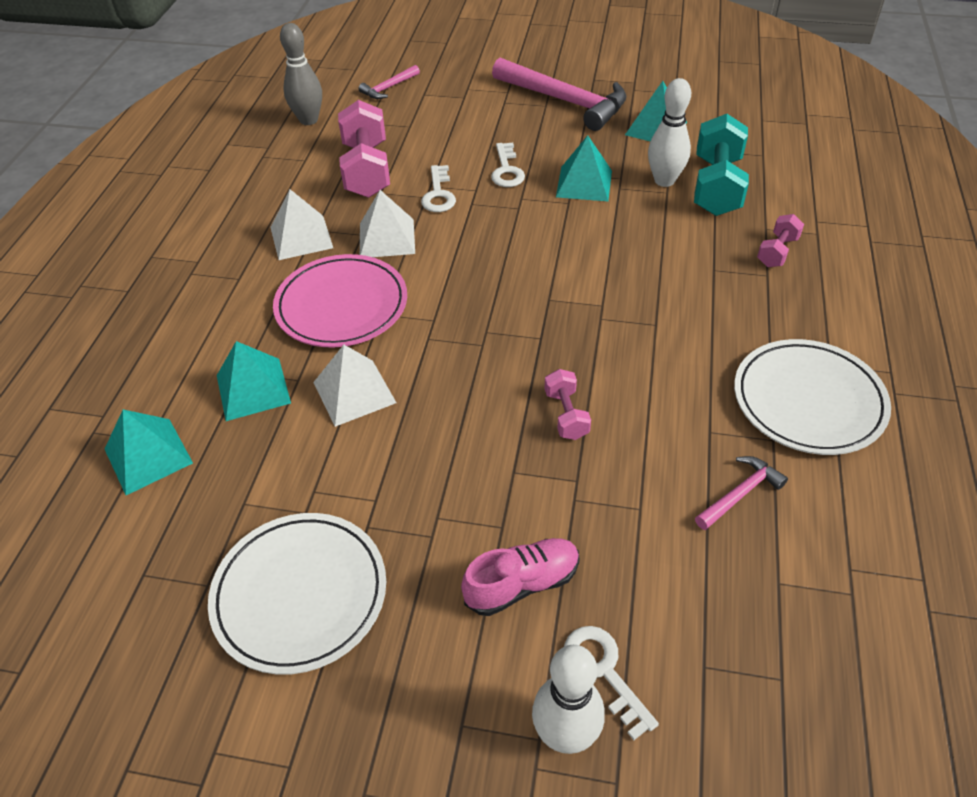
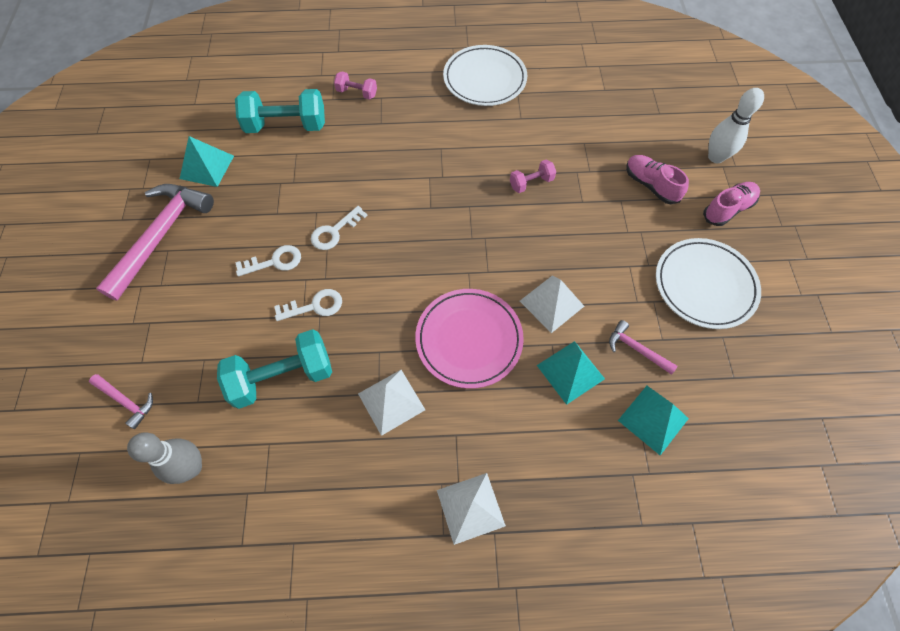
camera: 105 degrees left, 15 degrees up
(367, 170) = (282, 377): pink dumbbell -> turquoise dumbbell
(387, 238) = (381, 330): white pyramid -> white pyramid (470, 507)
(433, 700) = (727, 209): none -> pink shoe
(584, 183) = (289, 205): turquoise pyramid -> none
(604, 671) = (680, 147): white key -> white key (334, 231)
(664, 180) = (281, 156): white bowling pin -> none
(740, 494) = (559, 104): pink hammer -> pink hammer (636, 349)

